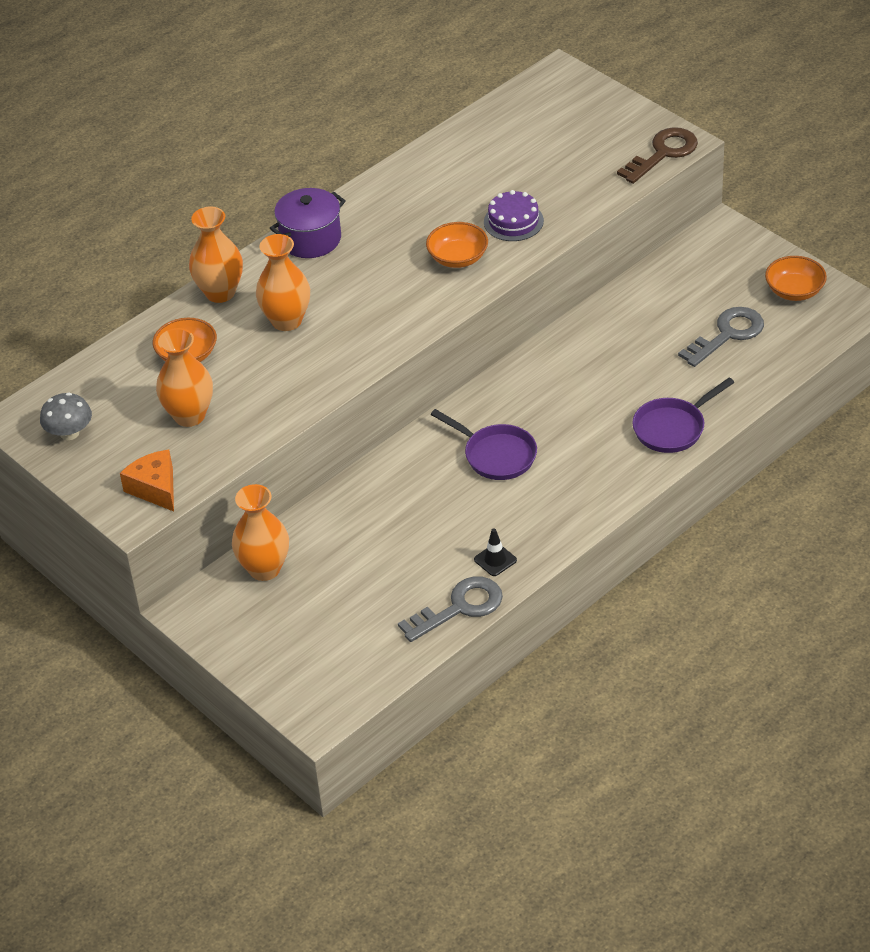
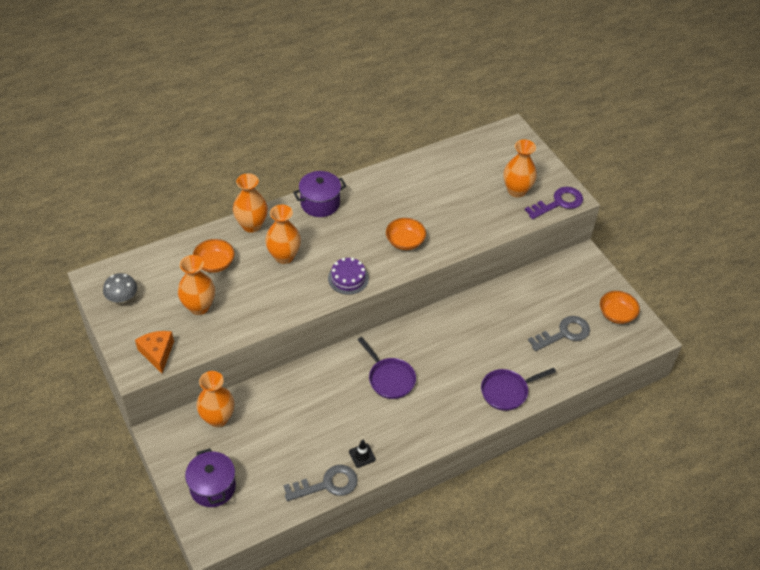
camera: 10 degrees right, 5 degrees up
(295, 654) = (213, 487): none -> purple pot
(513, 221) = (448, 225): purple cake -> purple cake (348, 278)
(596, 152) = (516, 190): none -> orange vase
(663, 153) = (559, 203): brown key -> purple key

